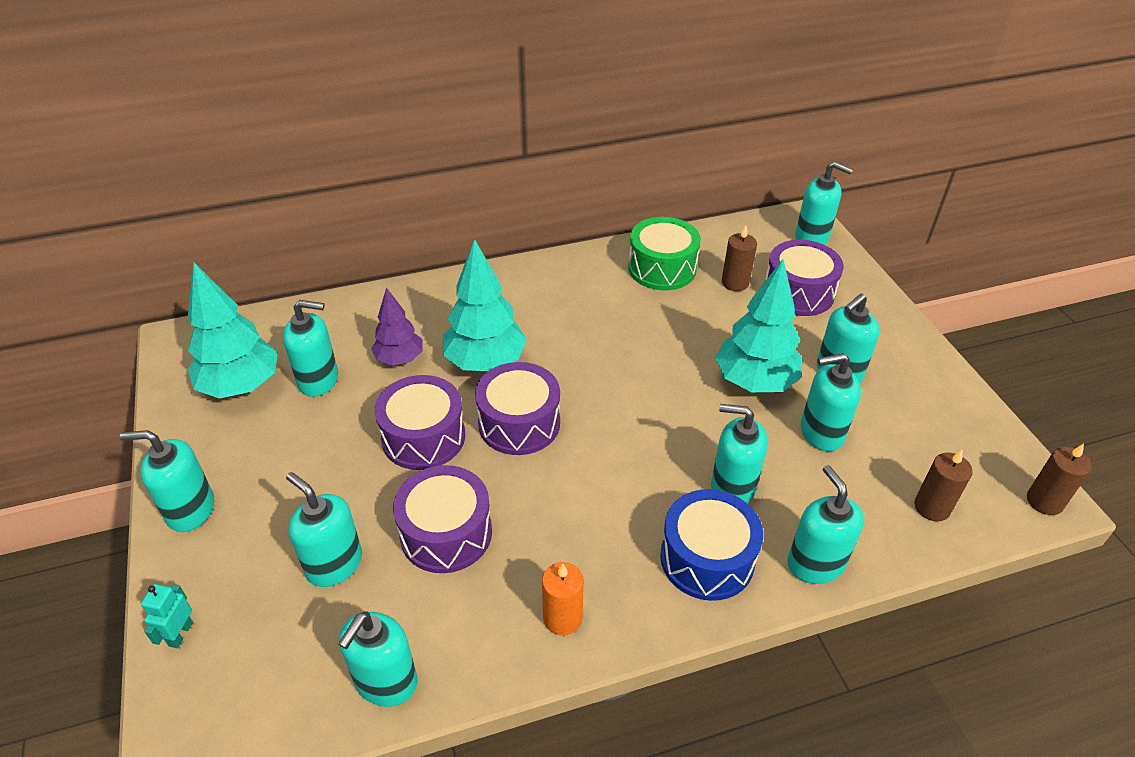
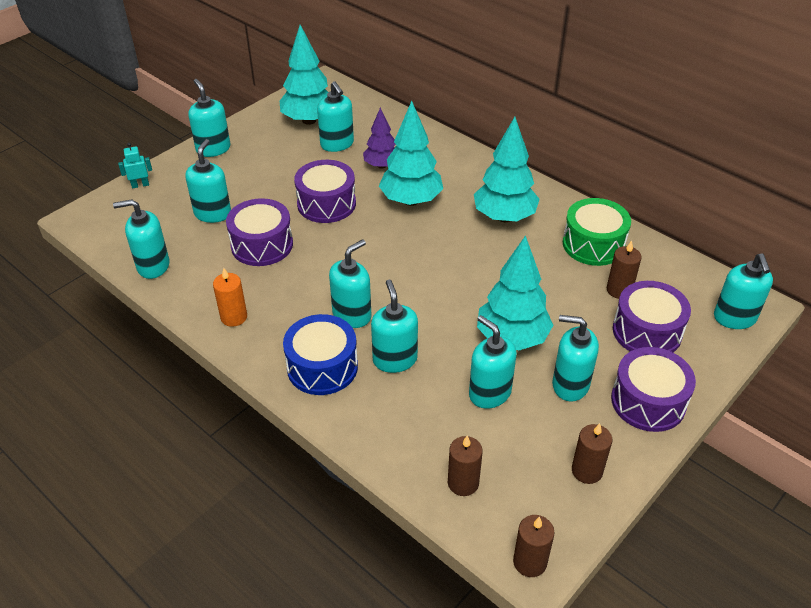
camera: 60 degrees right, 0 degrees up
(519, 423) = (370, 237): purple drum -> purple drum (648, 401)
(574, 306) = (504, 217): none -> turquoise tree
(815, 563) = (357, 425): turquoise soap dispenser -> turquoise soap dispenser (352, 315)
(949, 411) = (587, 471): none -> brown candle

